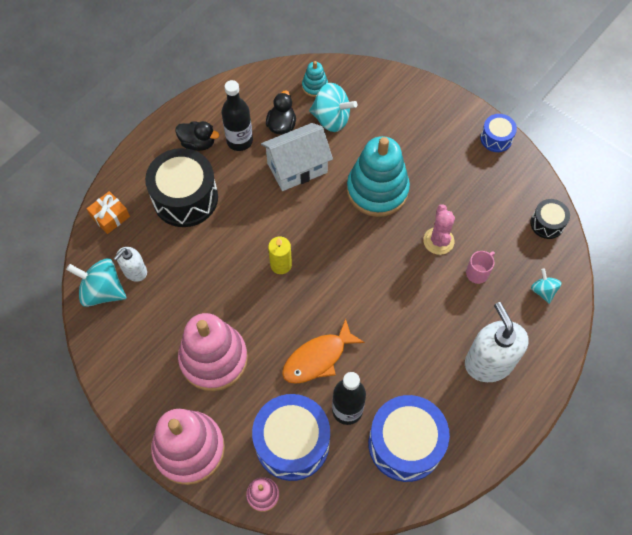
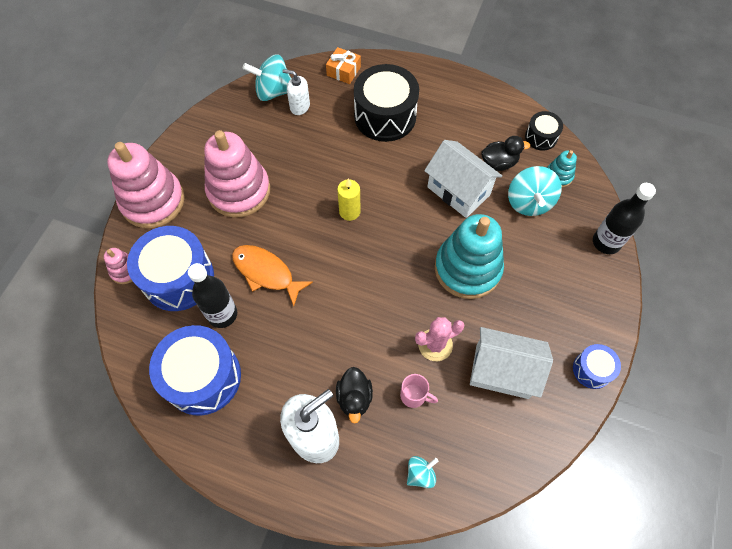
camera: 70 degrees right, 0 degrees up
(102, 291) = (273, 91): turquoise spinning top -> turquoise spinning top turned 90 degrees counterclockwise
(198, 143) = (445, 105): black duck -> black duck (354, 398)
(239, 141) = (464, 136): black bottle -> black bottle (606, 242)
(477, 201) = (502, 371): none -> white house
(547, 224) = (508, 457): black drum -> black drum (541, 137)

